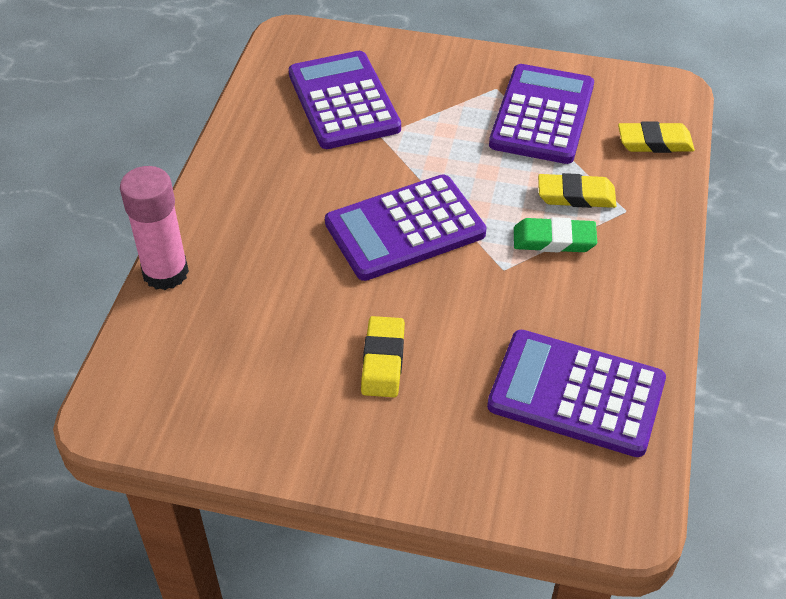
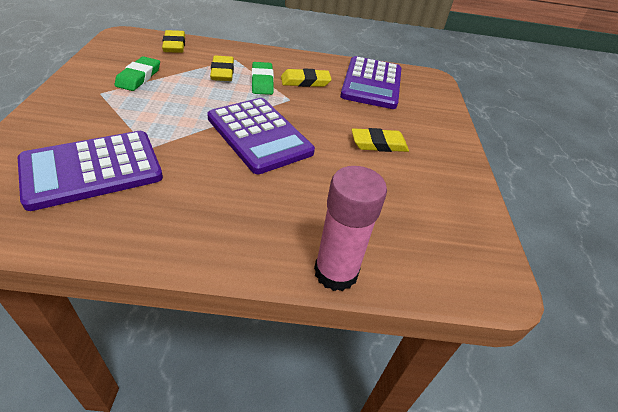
camera: 105 degrees left, 5 degrees down
(542, 115) = (139, 77): purple calculator -> green eraser
(564, 294) = (305, 81): none -> yellow eraser

